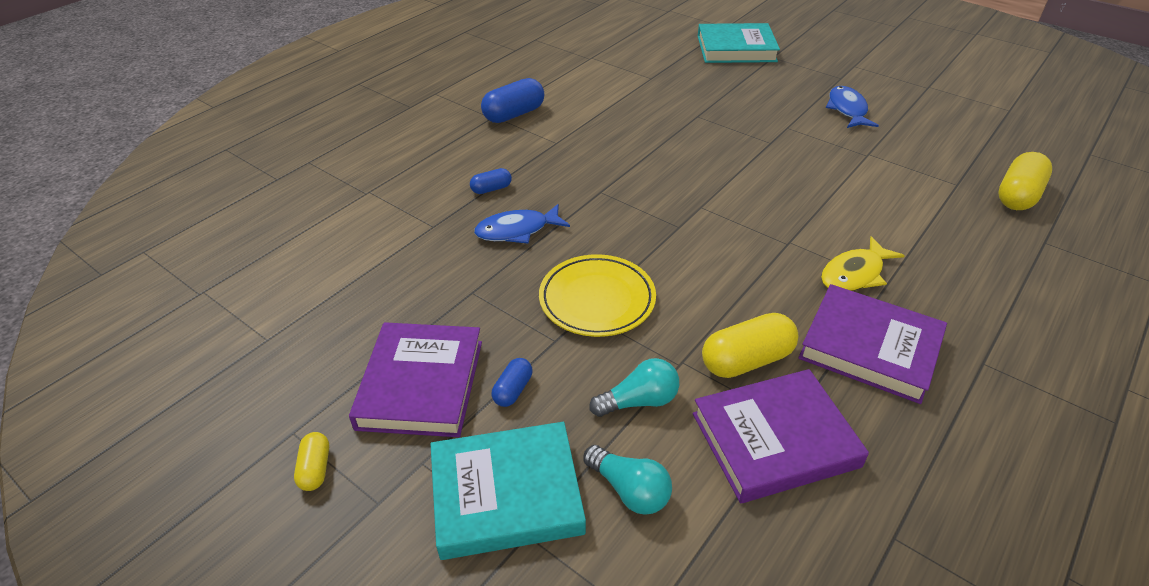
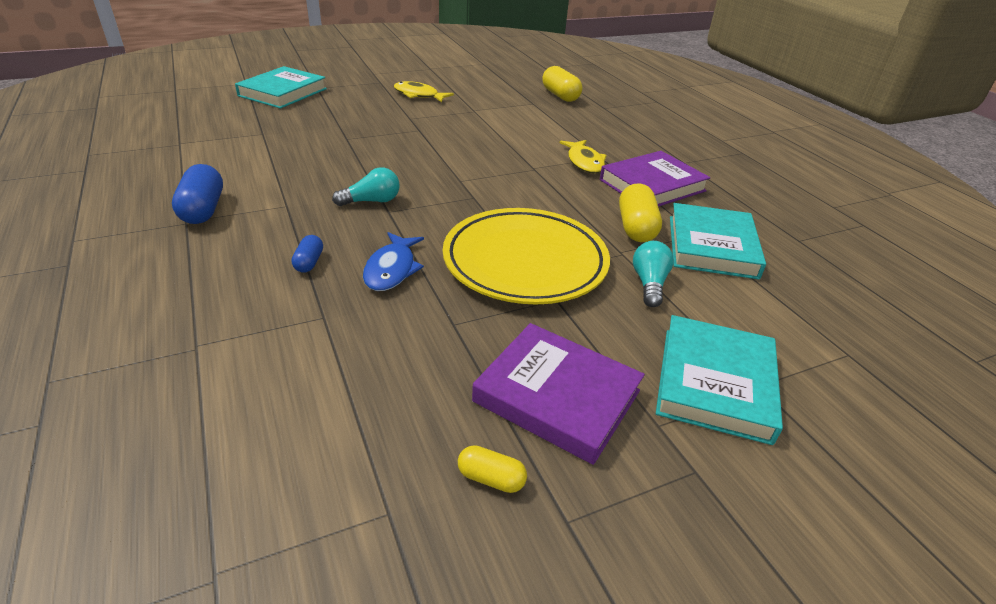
camera: 65 degrees left, 5 degrees down
(315, 469) = (632, 512): yellow capsule -> yellow capsule (491, 478)
(513, 390) = (600, 341): blue capsule -> none
(597, 300) = (525, 262): yellow plate -> yellow plate, size x1.52
(629, 490) = (732, 319): turquoise light bulb -> turquoise light bulb (372, 201)
(774, 440) = (712, 246): purple book -> turquoise book
(847, 109) = (418, 95): blue fish -> yellow fish

